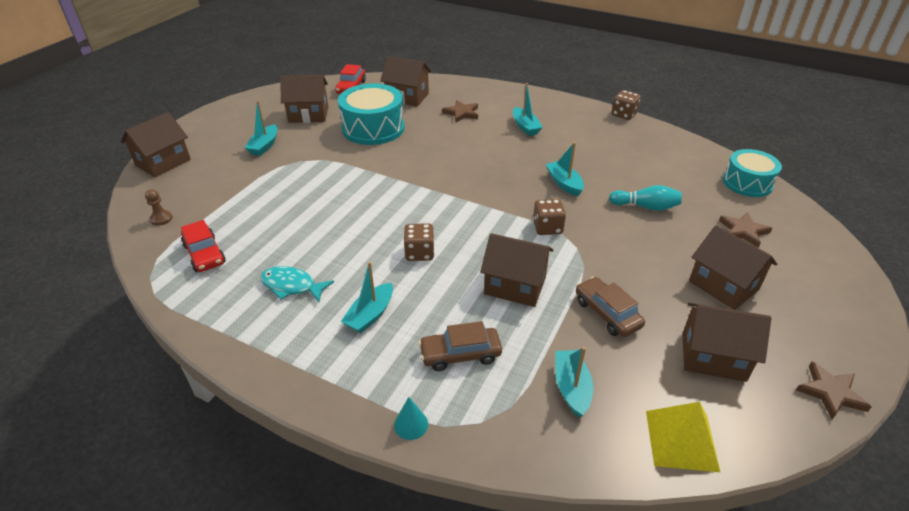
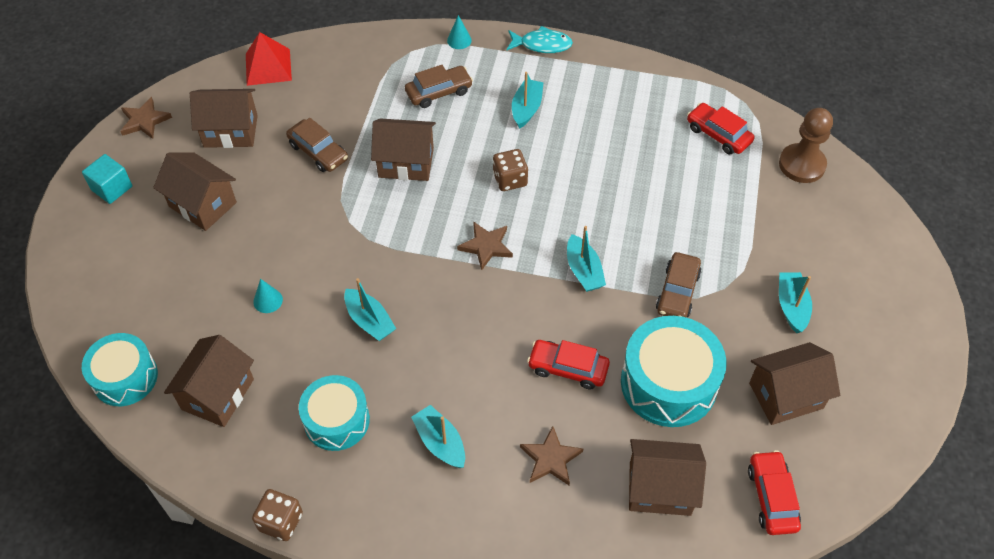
camera: 165 degrees right, 15 degrees up
(161, 219) = (802, 165): brown pawn -> brown pawn, size x2.00
(163, 162) = (889, 246): brown house -> brown house (218, 394)
(292, 286) = (611, 120): turquoise fish -> turquoise fish (542, 45)
(333, 164) = (677, 292): none -> brown car
(432, 142) = (568, 368): none -> red car
(547, 228) = (383, 241): brown dice -> none
(571, 388) = (347, 85): turquoise boat -> turquoise boat (583, 271)
(590, 144) = (336, 420): none -> turquoise drum
(645, 207) = (268, 300): turquoise bowling pin -> turquoise cone
(681, 440) = (268, 67): yellow pyramid -> red pyramid
(743, 231) = (159, 285): brown star -> brown star (486, 246)
(831, 319) = (112, 188): none -> turquoise cube

